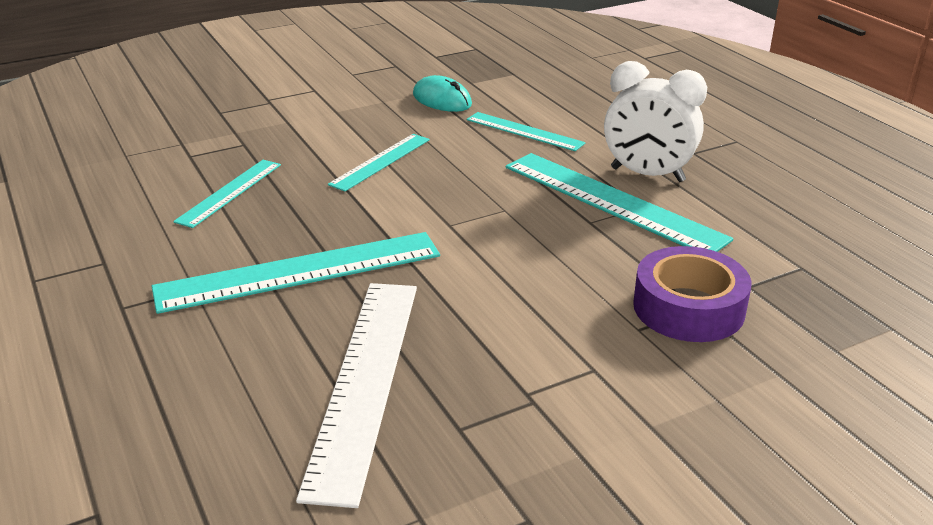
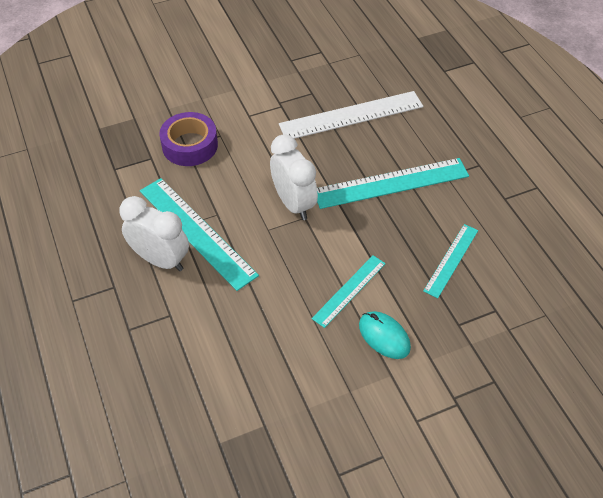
camera: 175 degrees left, 20 degrees up
(364, 381) = (351, 116): white ruler -> white ruler turned 60 degrees clockwise
(442, 100) = (296, 389): turquoise mouse -> turquoise mouse (384, 336)
(469, 238) = (293, 204): none -> white clock
(524, 131) = (233, 326): turquoise ruler -> none

